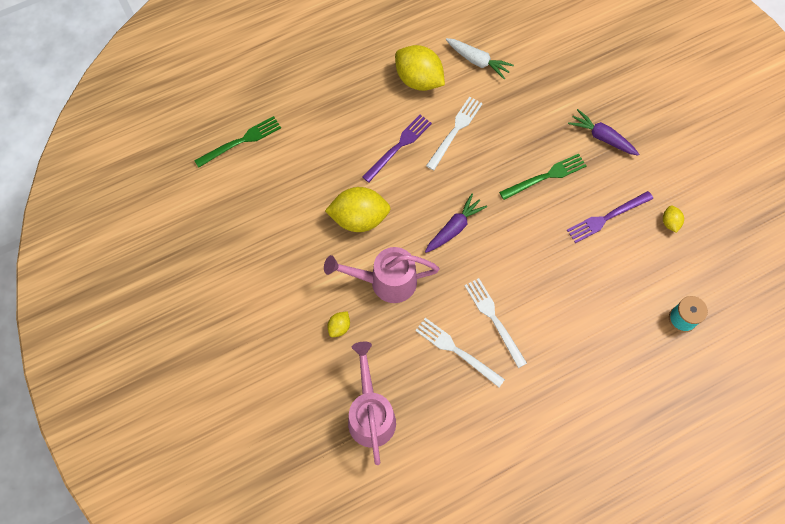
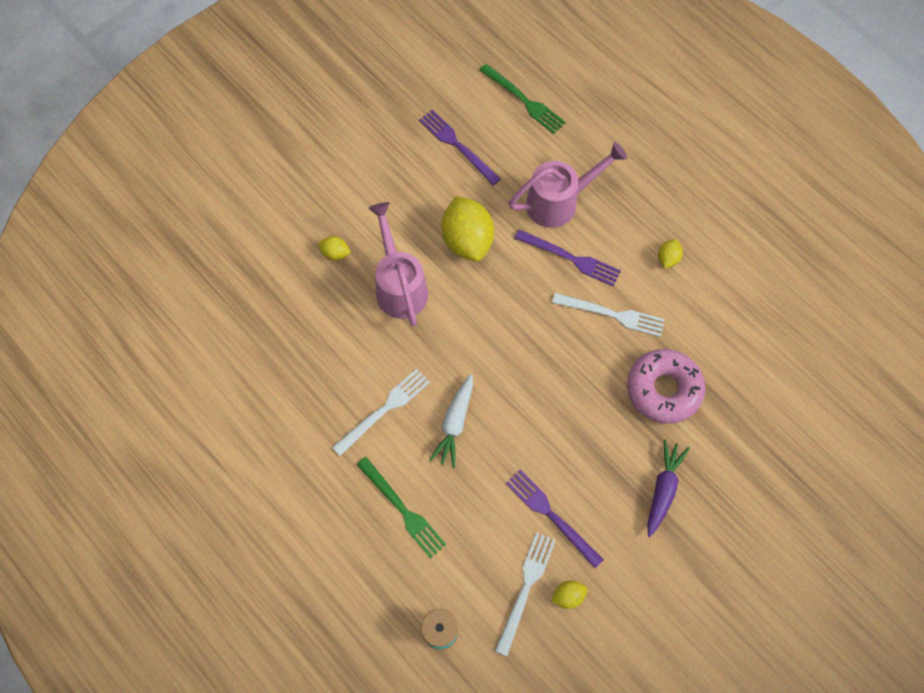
camera: 75 degrees right, 0 degrees up
(266, 204) = (457, 145): none -> purple fork
(371, 414) = (247, 308): pink watering can -> pink watering can (559, 202)
(419, 80) = (668, 258): yellow lemon -> yellow lemon, size x0.46
(454, 228) = (485, 342): purple carrot -> none
(457, 351) = (337, 378): white fork -> white fork (526, 588)
(477, 61) = (719, 318): white carrot -> white carrot (454, 423)
(525, 114) = (663, 389): none -> pink donut
(545, 176) = (584, 431): green fork -> green fork (402, 509)

